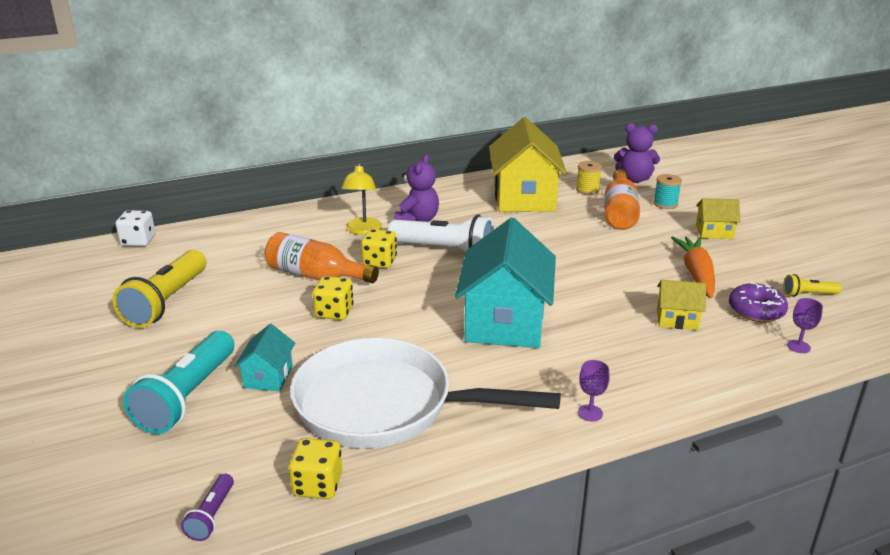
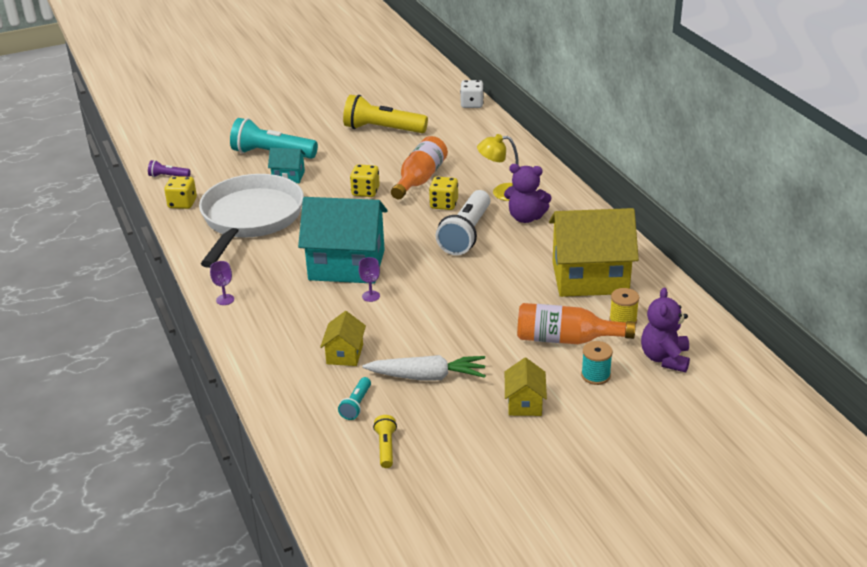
camera: 90 degrees right, 5 degrees up
(696, 274) = (427, 377): orange carrot -> white carrot
(756, 311) = (356, 405): purple donut -> turquoise flashlight
(798, 346) = (294, 420): purple goblet -> purple goblet (371, 296)

